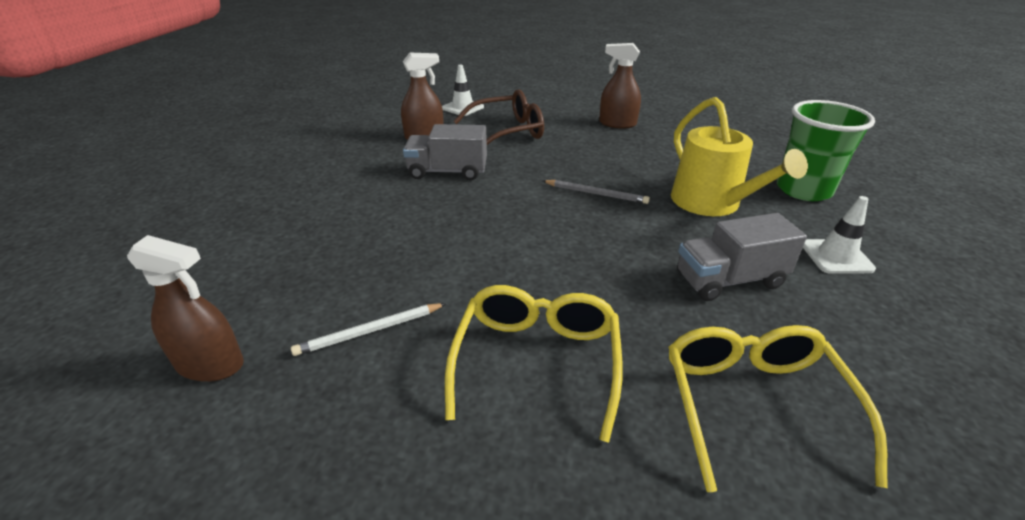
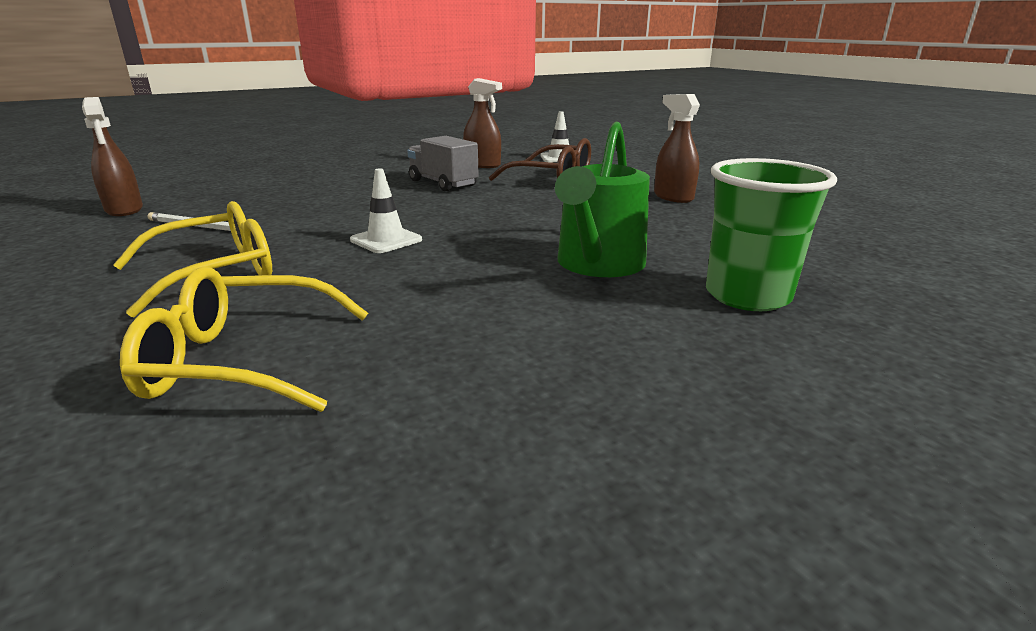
camera: 45 degrees right, 10 degrees down
(596, 194) = (511, 225): grey pencil -> none
(711, 203) = (598, 264): yellow watering can -> green watering can
(729, 280) = (452, 305): grey truck -> none
(754, 405) = (241, 361): yellow glasses -> yellow glasses turned 135 degrees counterclockwise
(836, 257) = (612, 344): white traffic cone -> white traffic cone (386, 240)

